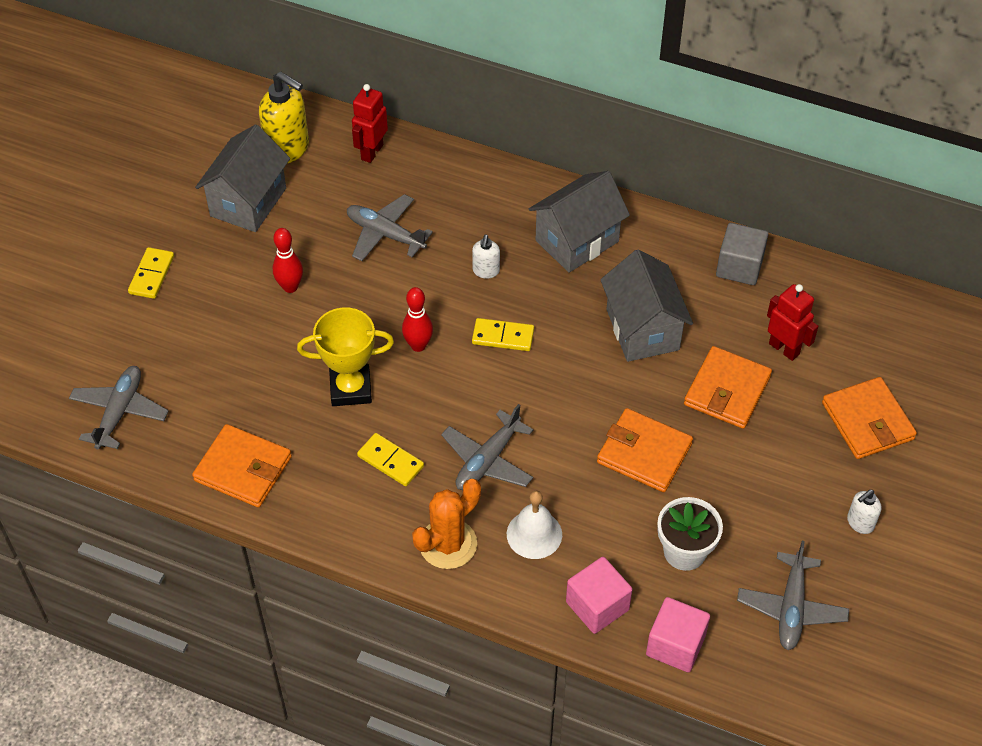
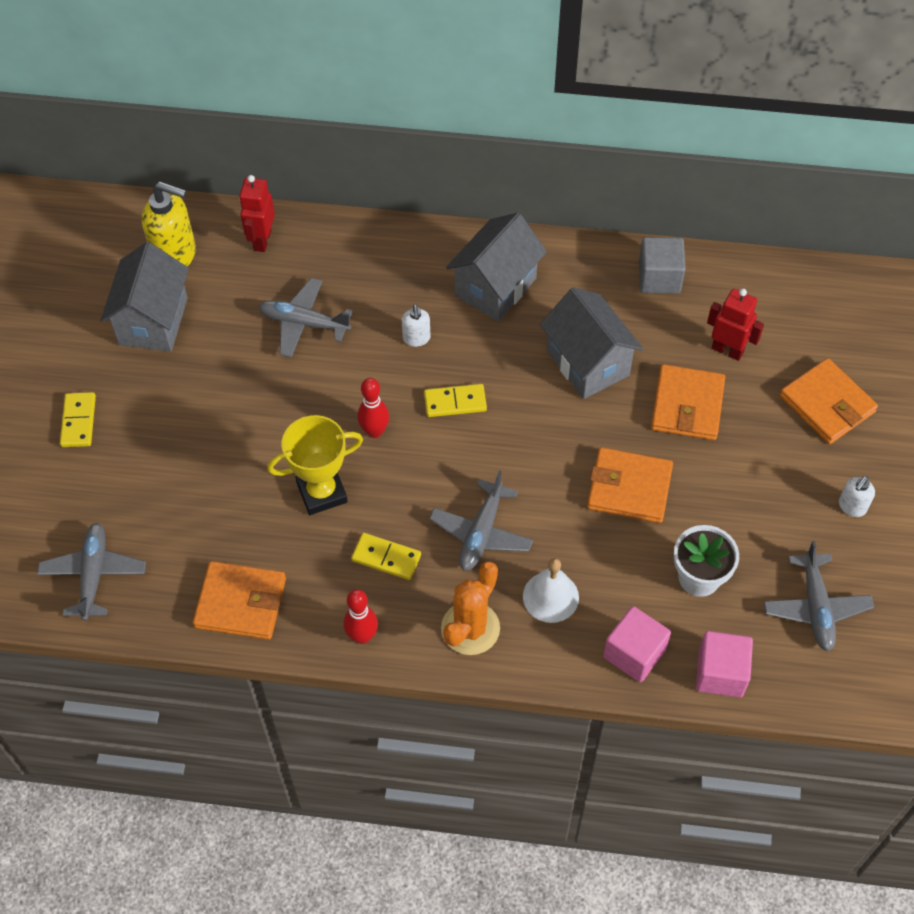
camera: 15 degrees left, 5 degrees up
(290, 287) = (226, 401): red bowling pin -> red bowling pin (362, 636)

